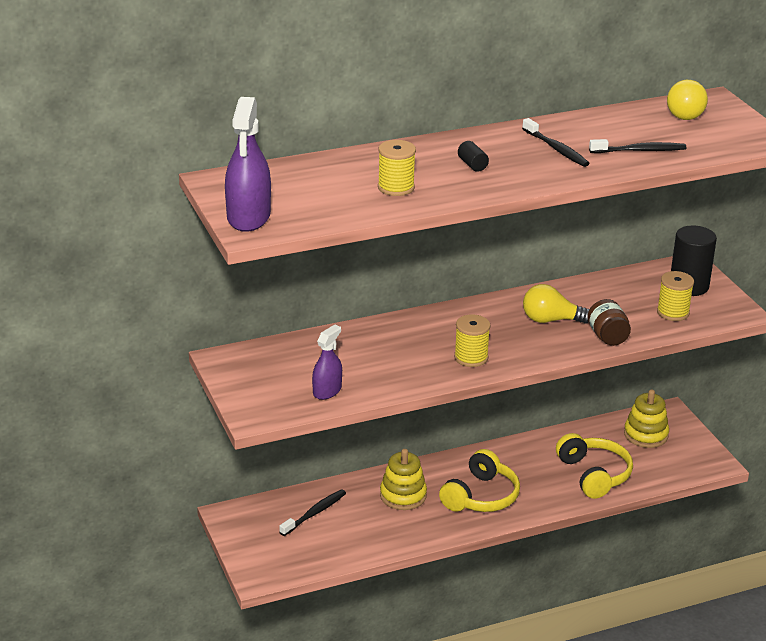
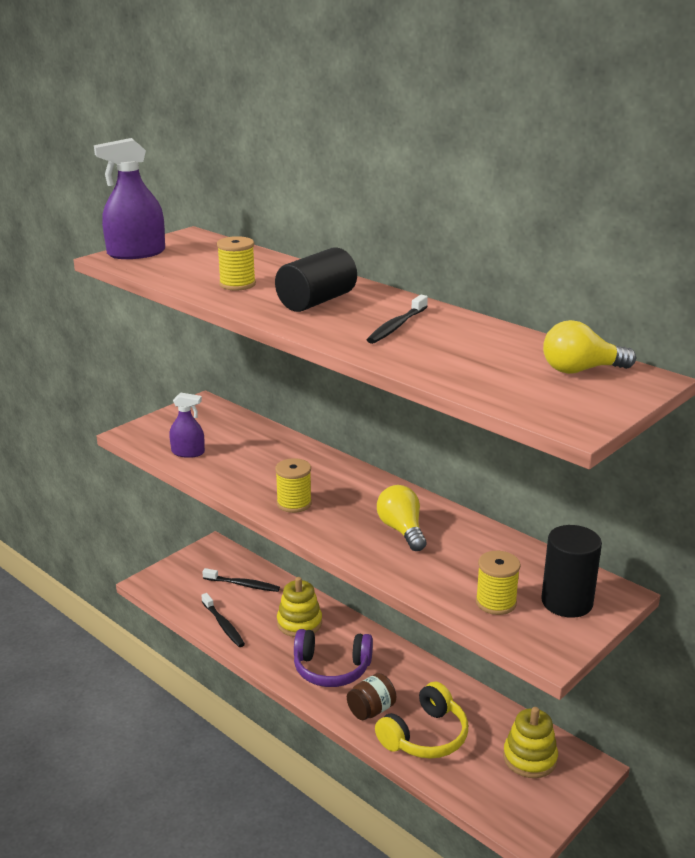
camera: 65 degrees right, 5 degrees down
(472, 165) = (316, 301): black cylinder -> black cylinder, size x2.21
(481, 496) = (331, 669): yellow headphones -> purple headphones
(607, 337) = (402, 570): brown jar -> brown jar (371, 710)
(639, 150) = (445, 361): black toothbrush -> black toothbrush (223, 625)

